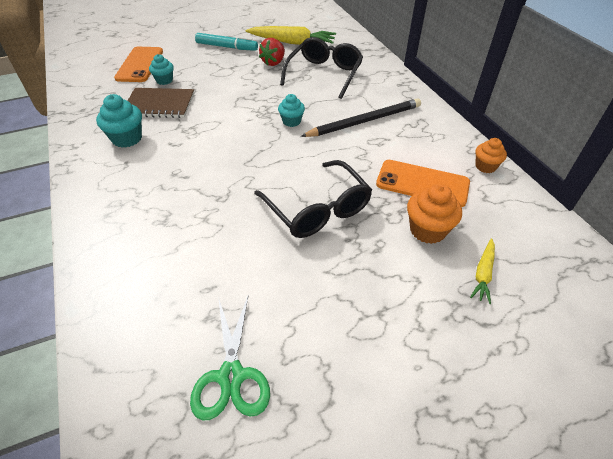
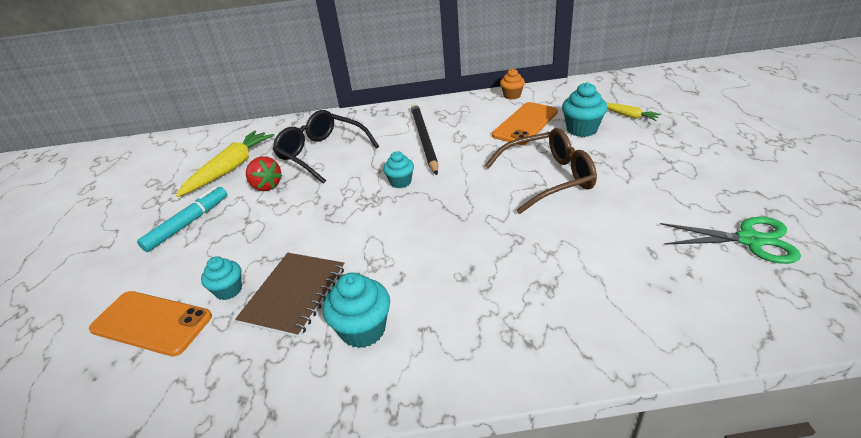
camera: 70 degrees left, 10 degrees down
(317, 208) = (547, 178): black glasses -> brown glasses
(427, 230) = (582, 129): orange cupcake -> turquoise cupcake

